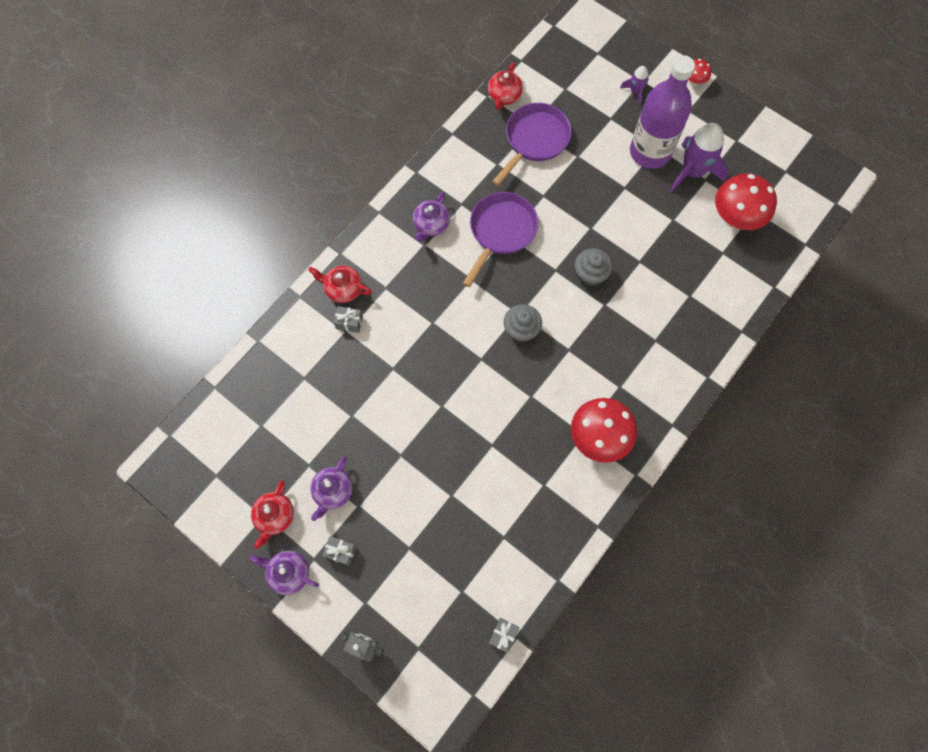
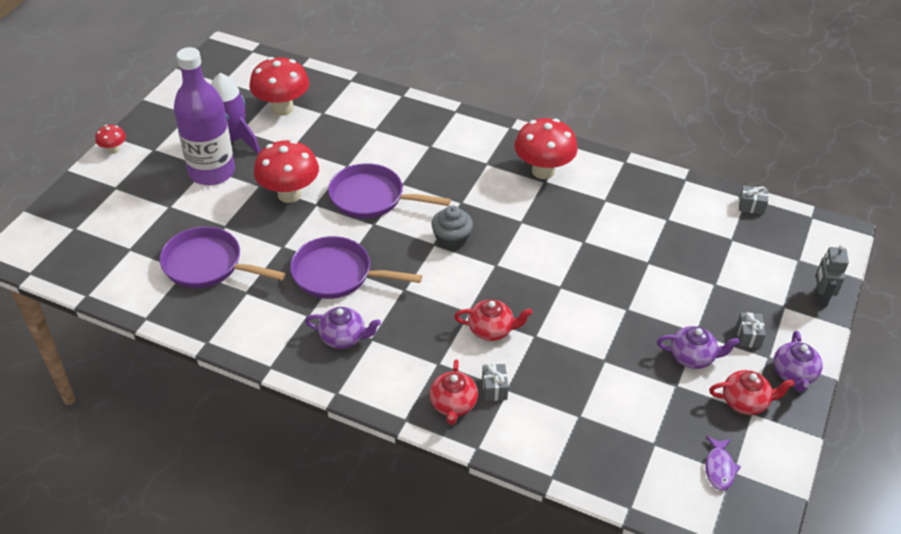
camera: 105 degrees left, 25 degrees down
(223, 467) = (719, 468): none -> purple fish
(504, 96) = (145, 302): red teapot -> red teapot (491, 330)
(590, 274) = (371, 198): grey cupcake -> purple pan
(608, 209) = (289, 194): none -> red mushroom
(635, 92) = (130, 192): purple rocket -> none

